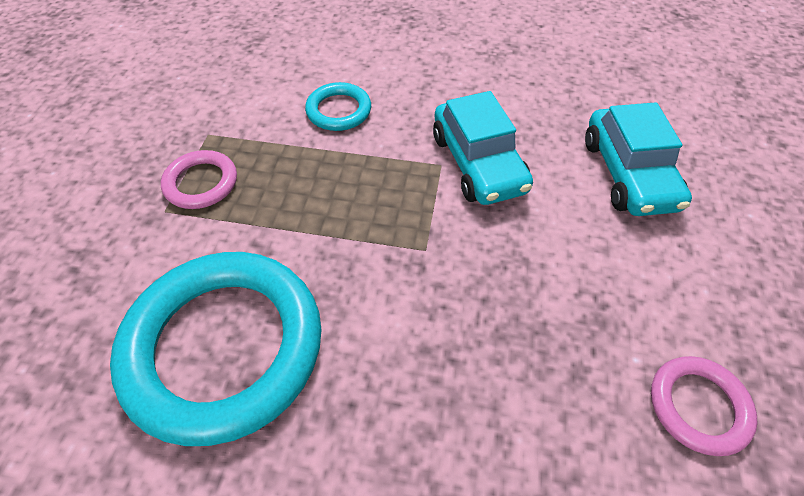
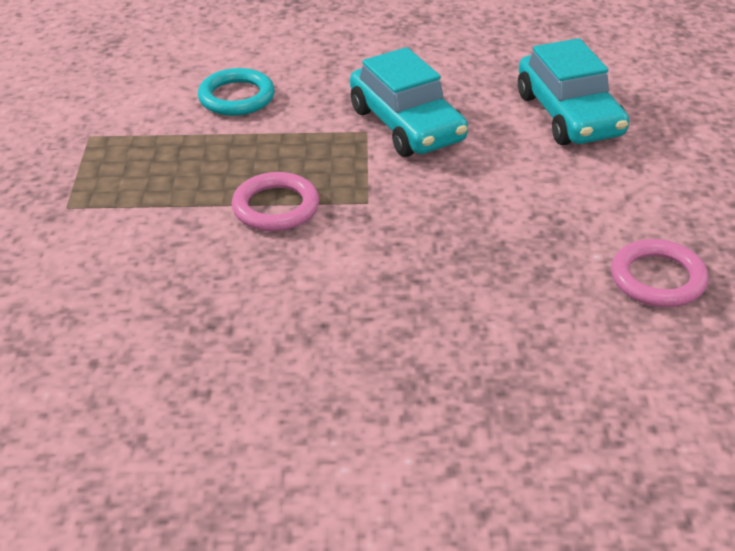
camera: 10 degrees left, 15 degrees down
(201, 183) = (99, 178): pink ring -> pink ring (276, 207)
(224, 347) = (178, 302): turquoise ring -> none

